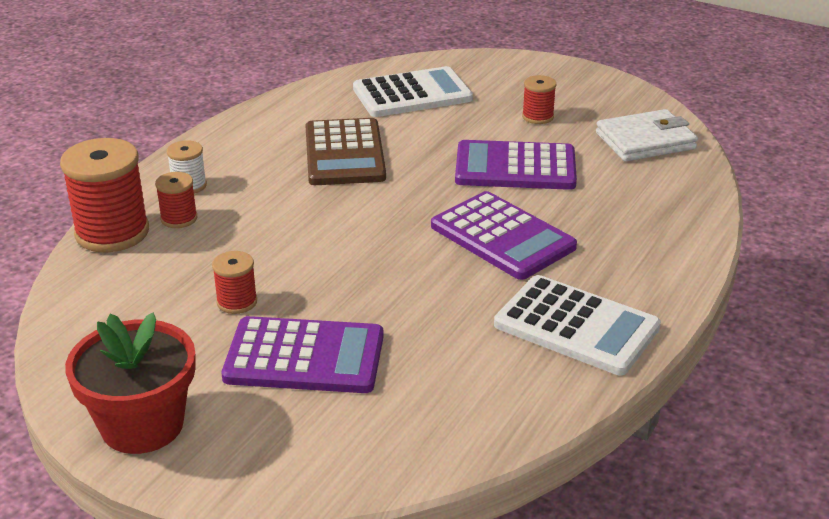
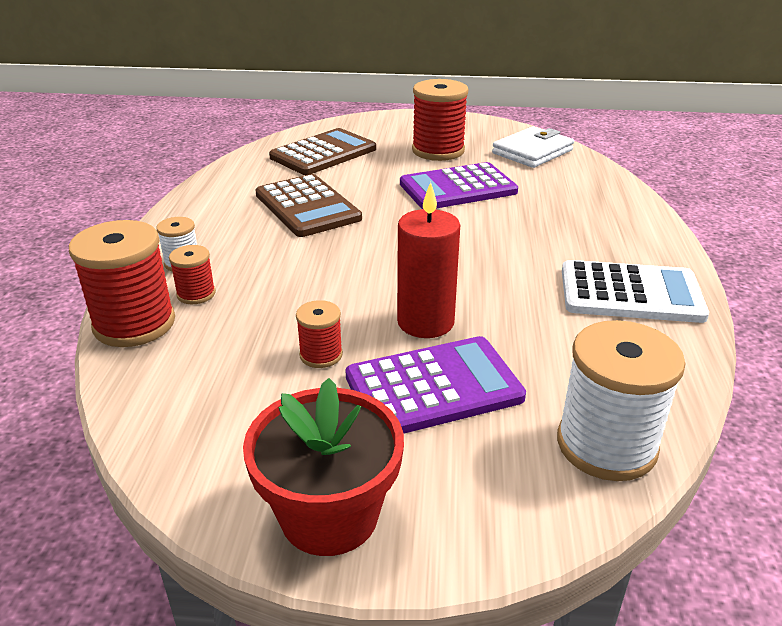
camera: 25 degrees left, 0 degrees up
(351, 298) = (425, 322): none -> red candle
(402, 448) = (606, 445): none -> white spool
(412, 94) = (323, 153): white calculator -> brown calculator
(502, 237) = (501, 240): purple calculator -> none
(537, 117) = (438, 151): red spool -> red spool, size x1.97

